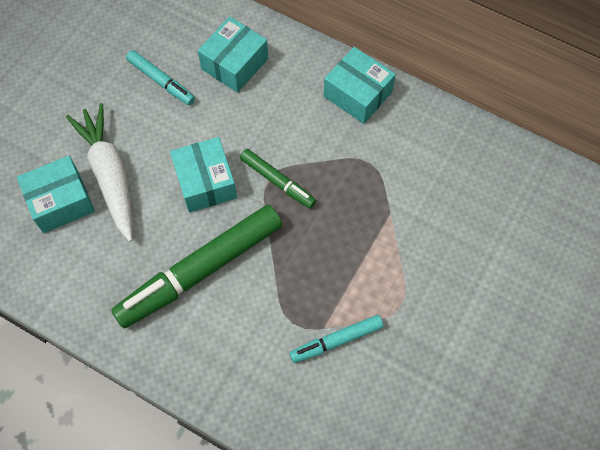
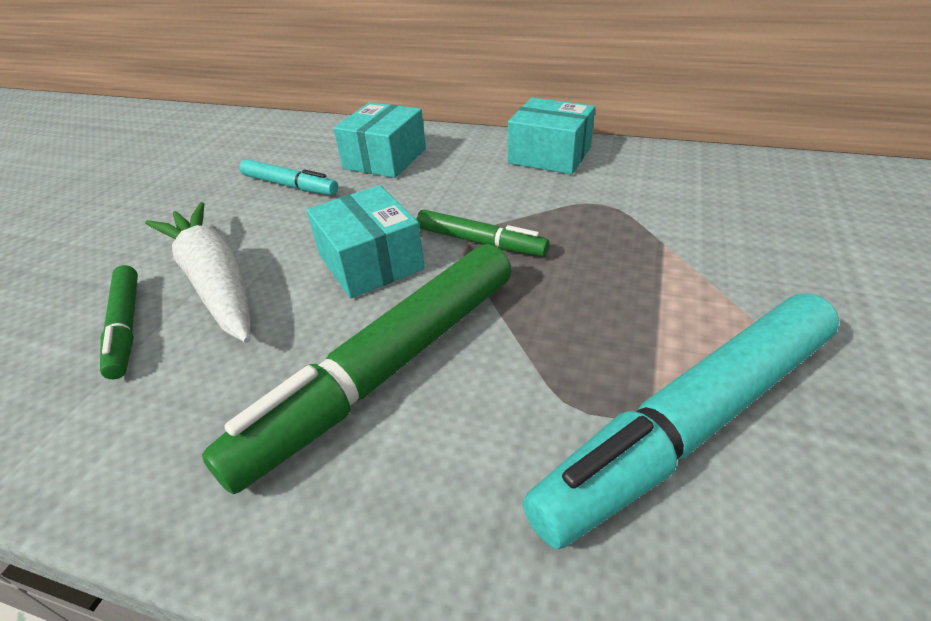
camera: 10 degrees left, 25 degrees down
(61, 201) = (126, 326): turquoise box -> green marker
(336, 341) = (690, 423): turquoise marker -> turquoise marker, size x1.98

